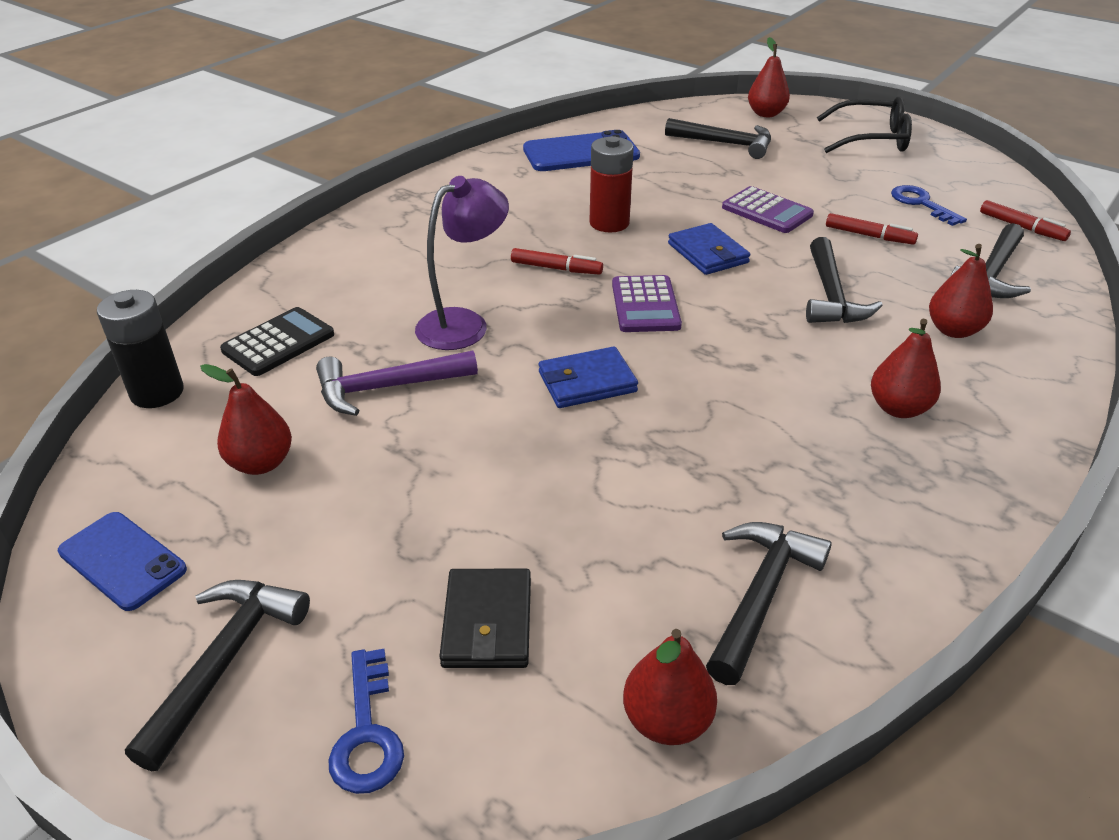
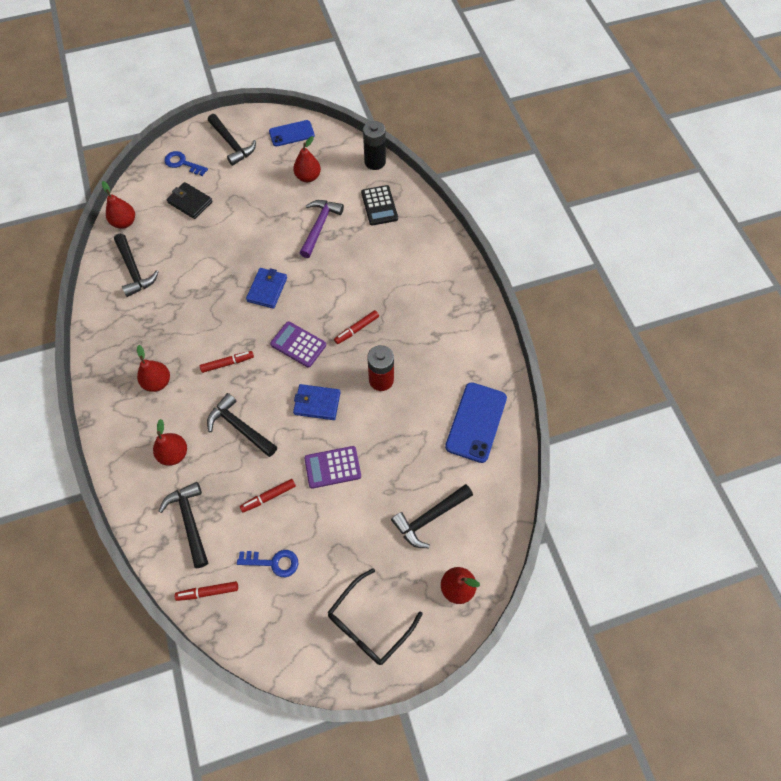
camera: 125 degrees right, 25 degrees up
(464, 323) = (341, 271): purple lamp -> none
(765, 354) = (227, 363): none -> red marker

